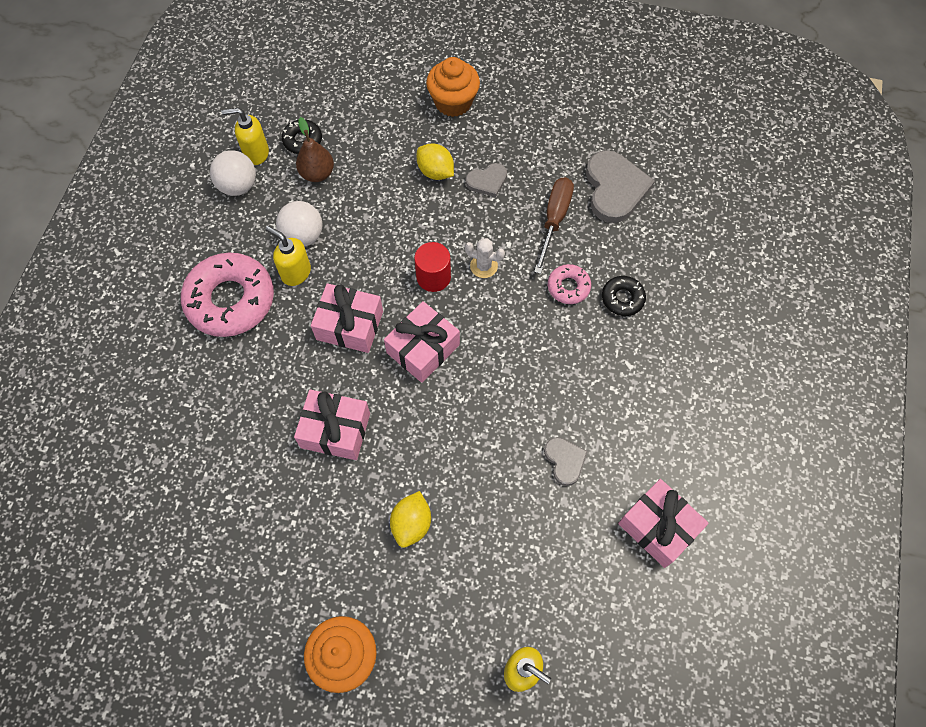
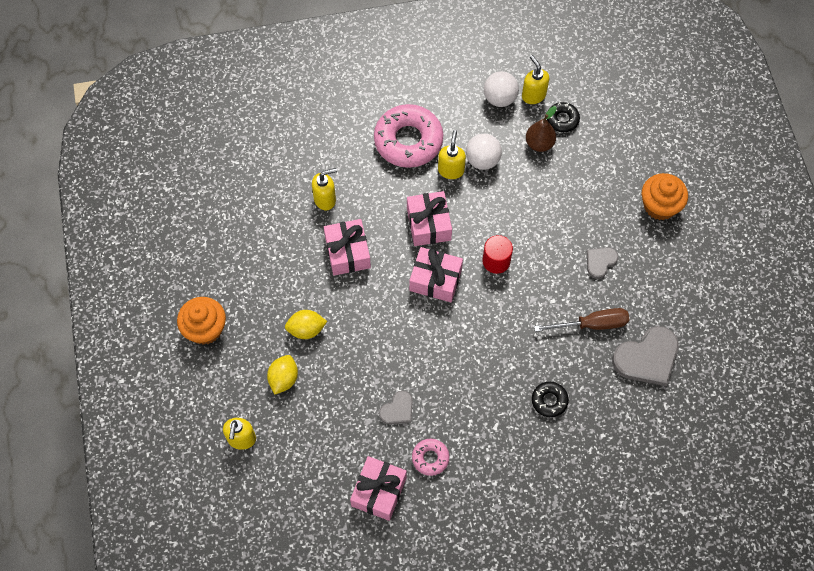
camera: 65 degrees right, 0 degrees up
(250, 426) = (325, 199): none -> yellow soap dispenser
(435, 172) = (587, 222): yellow lemon -> yellow lemon (283, 379)
(483, 266) = (524, 291): white cactus -> none
(487, 181) = (600, 262): grey heart -> grey heart turned 90 degrees clockwise
(568, 287) = (538, 358): pink donut -> pink donut (430, 458)

